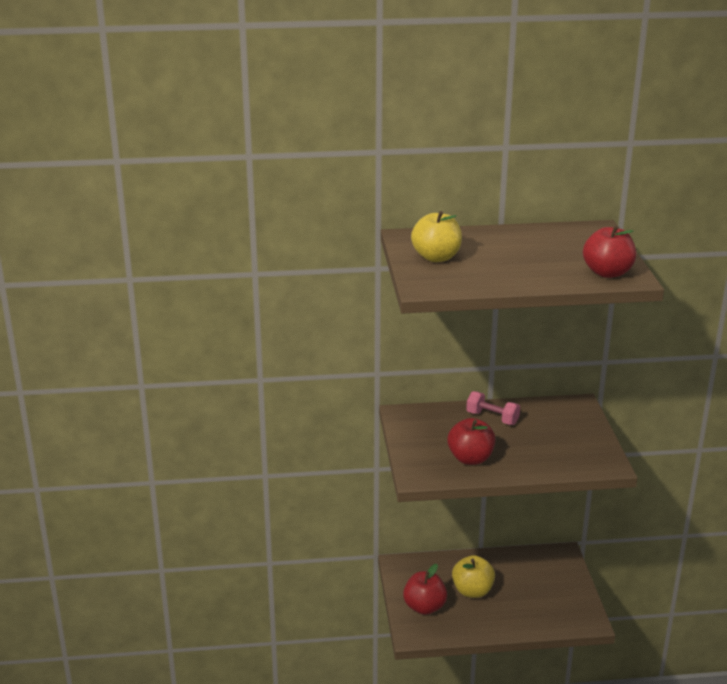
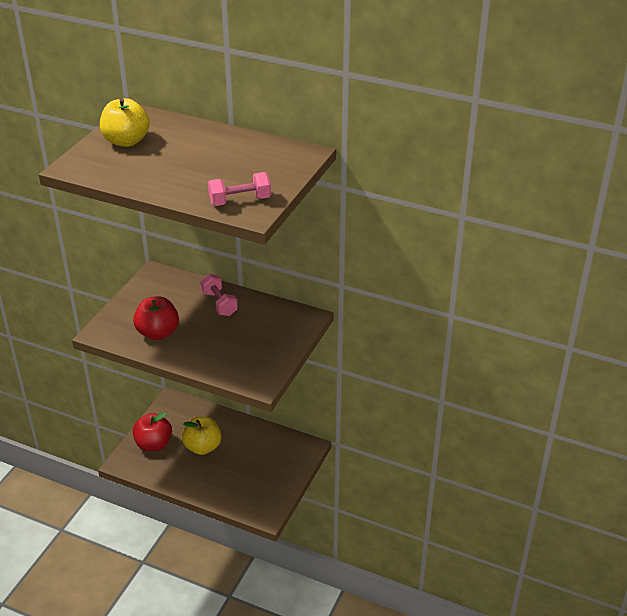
camera: 30 degrees right, 10 degrees up
(607, 273) = (240, 201): red apple -> pink dumbbell

